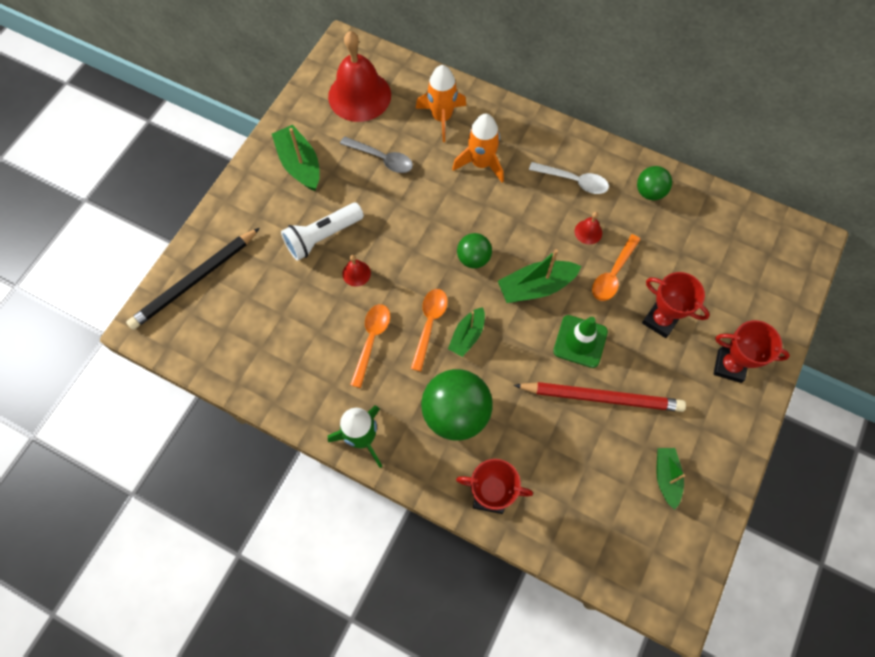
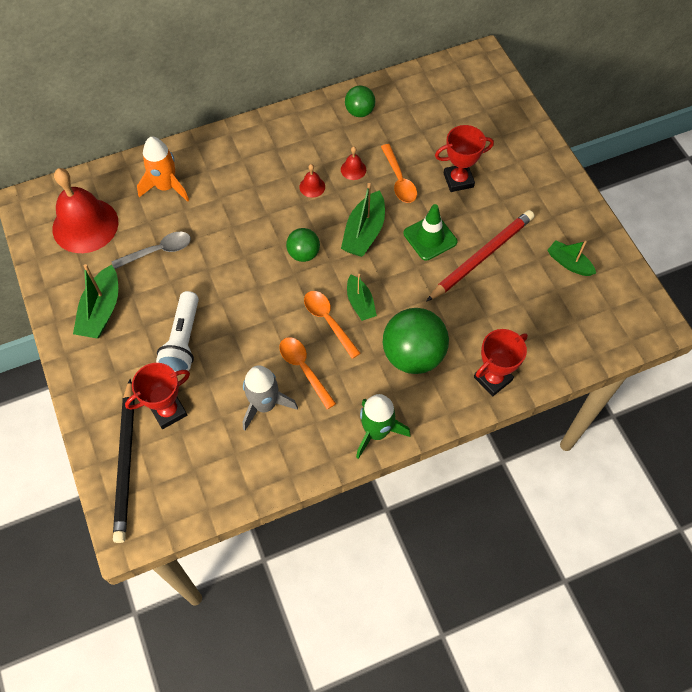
camera: 50 degrees left, 5 degrees down
(300, 164) = (101, 311): green boat -> green boat turned 90 degrees counterclockwise
(317, 337) = (265, 405): none -> grey rocket
(356, 273) = (238, 339): red bell -> red bell (312, 186)
(481, 163) = (232, 191): orange rocket -> none
(574, 181) = (305, 147): white spoon -> none
(729, 366) = (525, 168): red trophy -> red trophy (168, 411)

